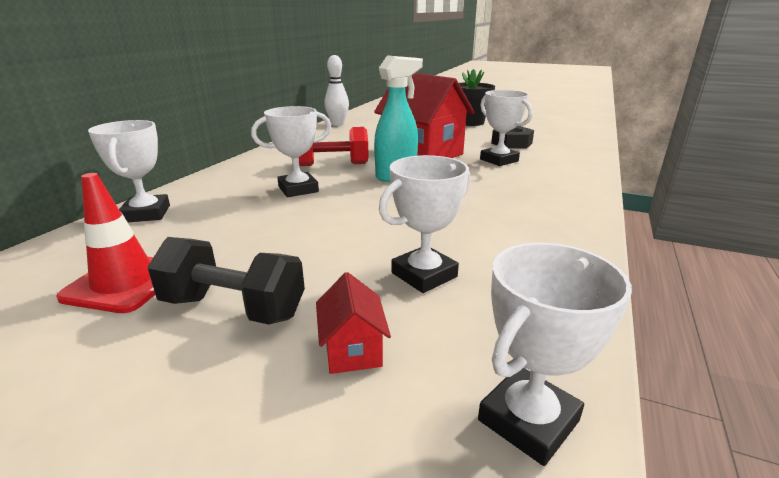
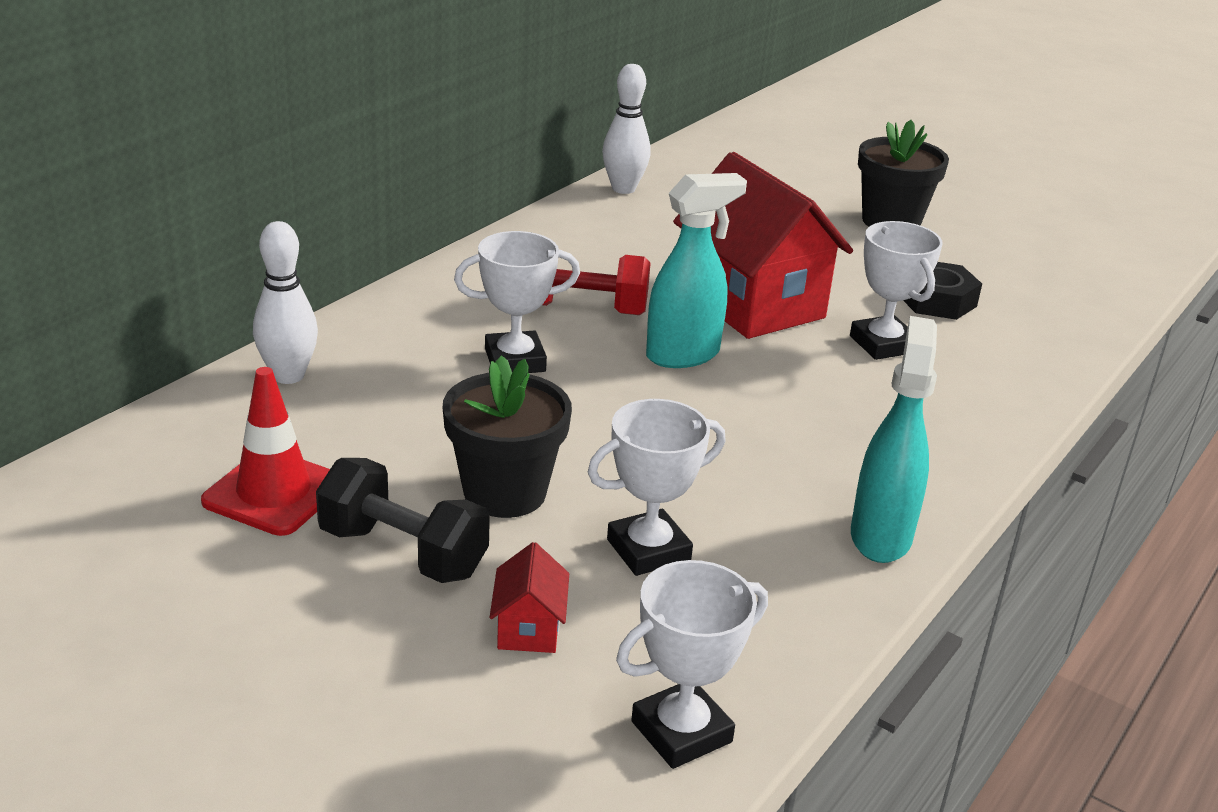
camera: 10 degrees right, 5 degrees up
(146, 214) = (288, 375): white trophy -> white bowling pin
(308, 256) = (505, 492): none -> black flower pot
(569, 242) = (880, 536): none -> turquoise spray bottle

